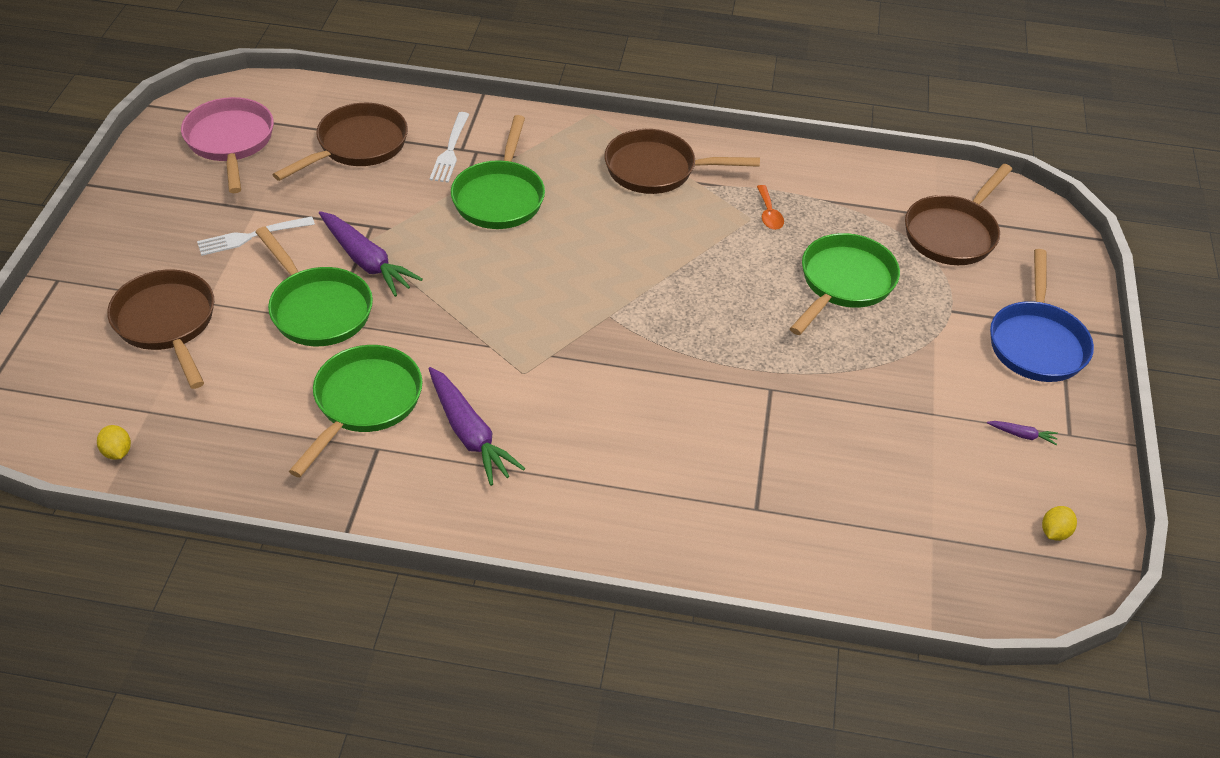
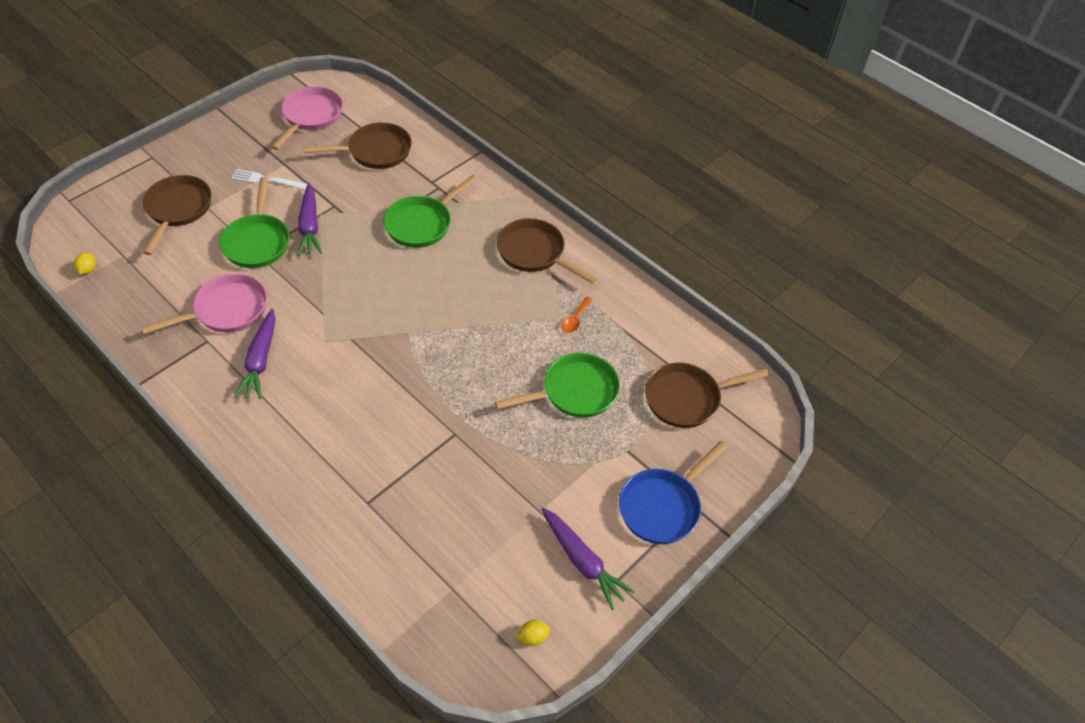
camera: 35 degrees right, 5 degrees up
(364, 402) = (226, 310): green pan -> pink pan
(450, 150) = (424, 179): white fork -> none
(1022, 435) = (582, 561): purple carrot -> purple carrot, size x2.30

